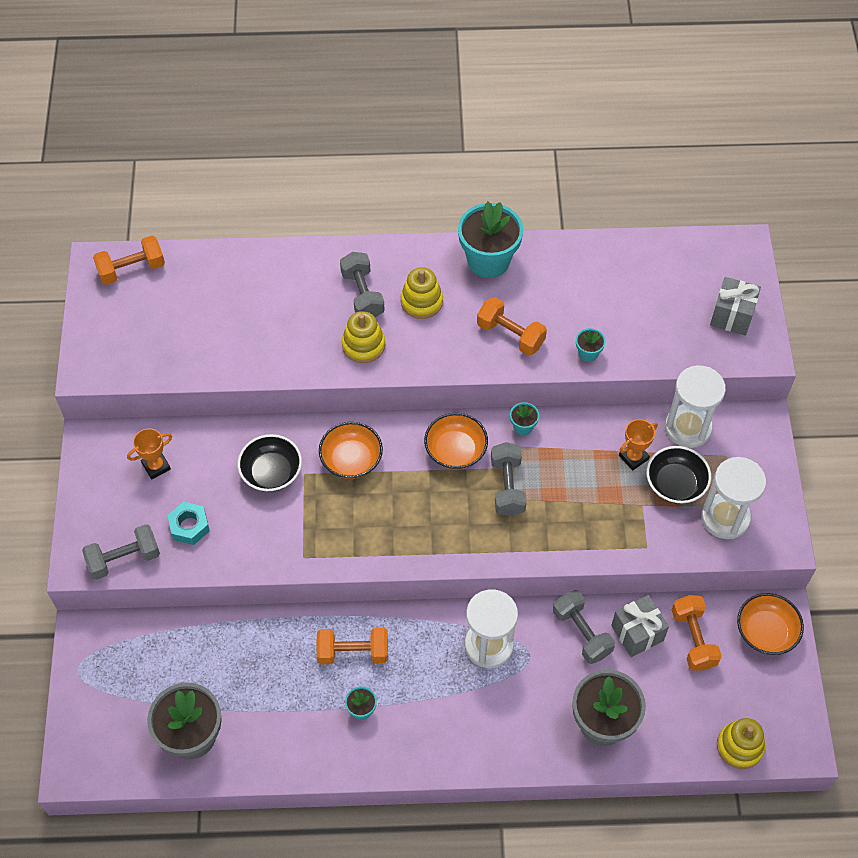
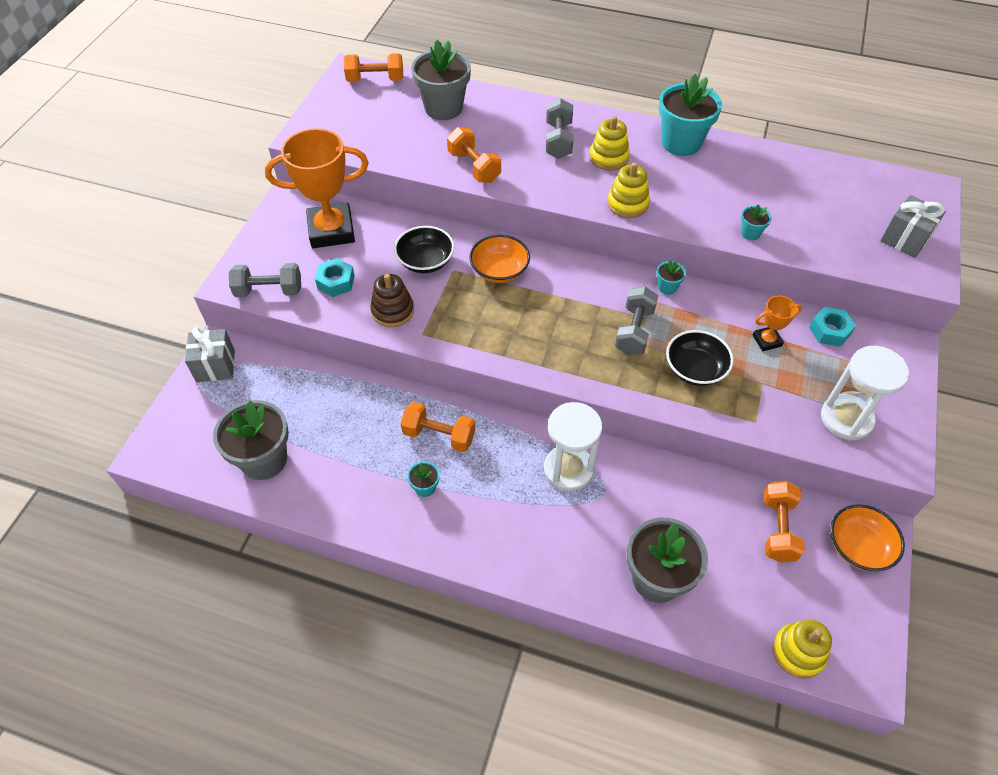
camera: 20 degrees right, 5 degrees down
(156, 466) = (331, 231): orange trophy -> orange trophy, size x2.16
(224, 287) = (443, 108): none -> grey flower pot
(262, 541) = (392, 311): none -> brown stacking toy
(363, 345) = (543, 176): yellow stacking toy -> yellow stacking toy (627, 204)
(455, 450) = (597, 289): orange bowl -> none
(510, 335) = (680, 201): orange dumbbell -> orange dumbbell (474, 167)
(581, 633) = (664, 487): grey dumbbell -> none
(637, 633) = (720, 505): grey gift -> grey gift (215, 366)
(675, 484) = (802, 375): black bowl -> black bowl (695, 369)
(688, 427) = (829, 331): white hourglass -> turquoise nut

